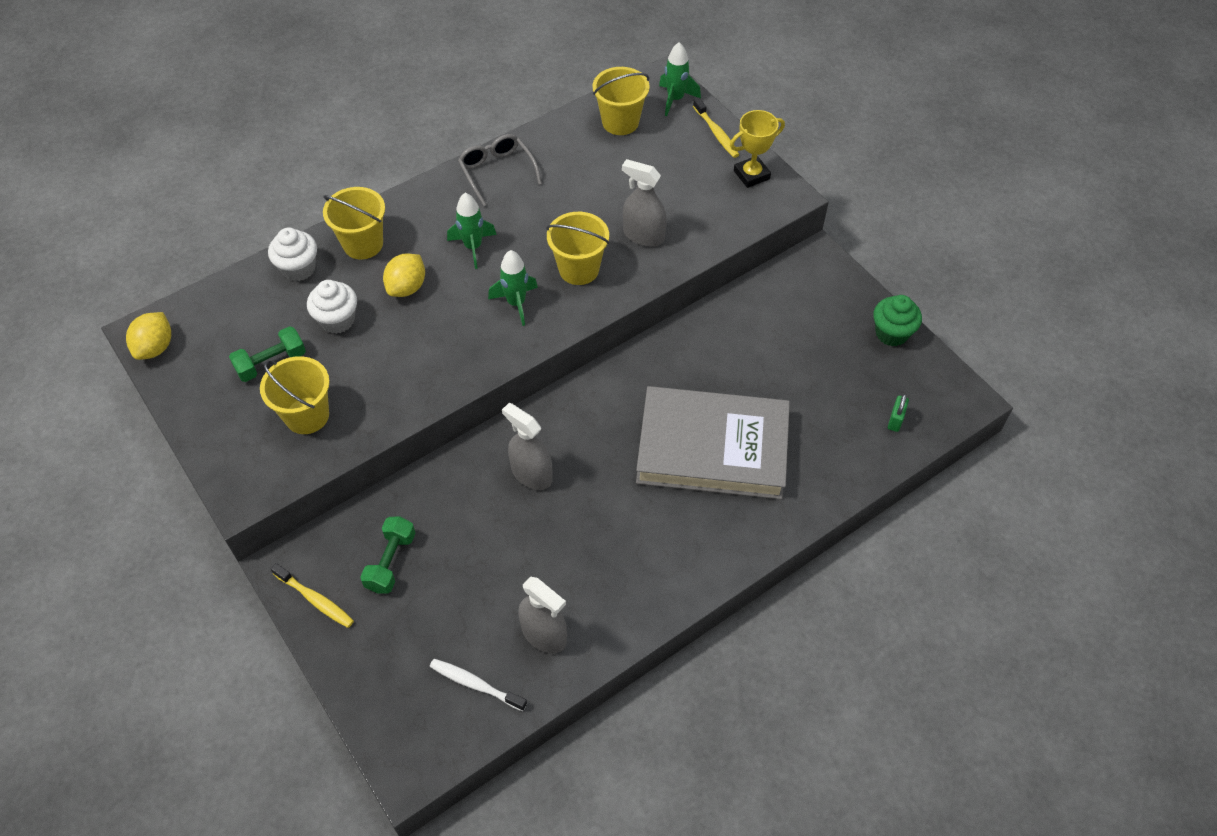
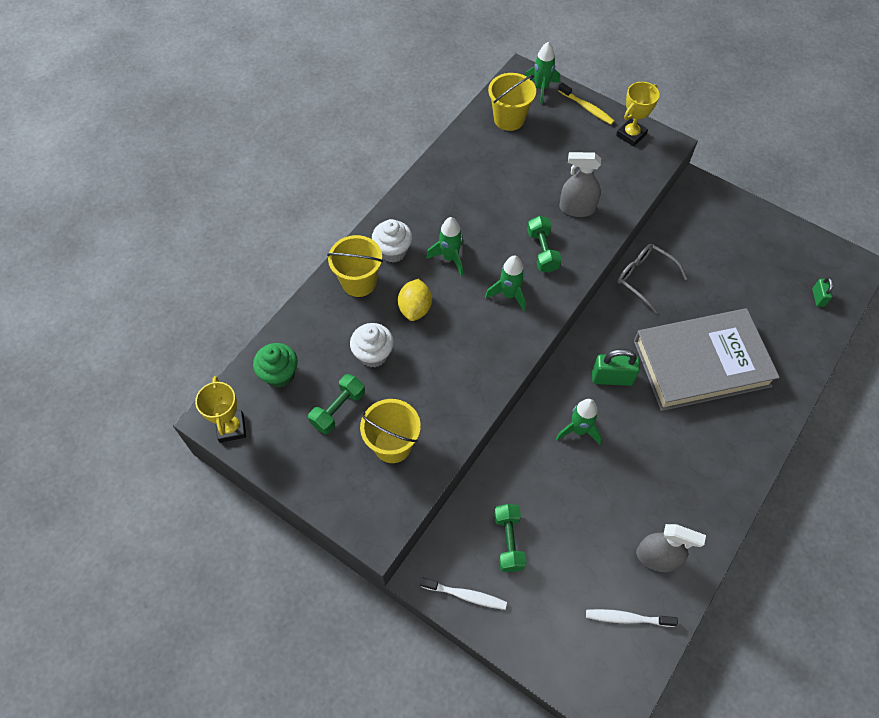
camera: 20 degrees left, 5 degrees up
(155, 347) = (231, 428): yellow lemon -> yellow trophy
(299, 268) = (316, 320): white cupcake -> white cupcake (393, 251)
(315, 600) = (466, 595): yellow toothbrush -> white toothbrush
(497, 172) = (434, 188): grey glasses -> grey glasses (644, 278)
(531, 474) = (579, 430): grey spray bottle -> green rocket
(579, 269) = (542, 251): yellow bucket -> green dumbbell
(599, 432) = (612, 378): none -> green padlock
(891, 333) = (780, 230): green cupcake -> green cupcake (279, 374)

